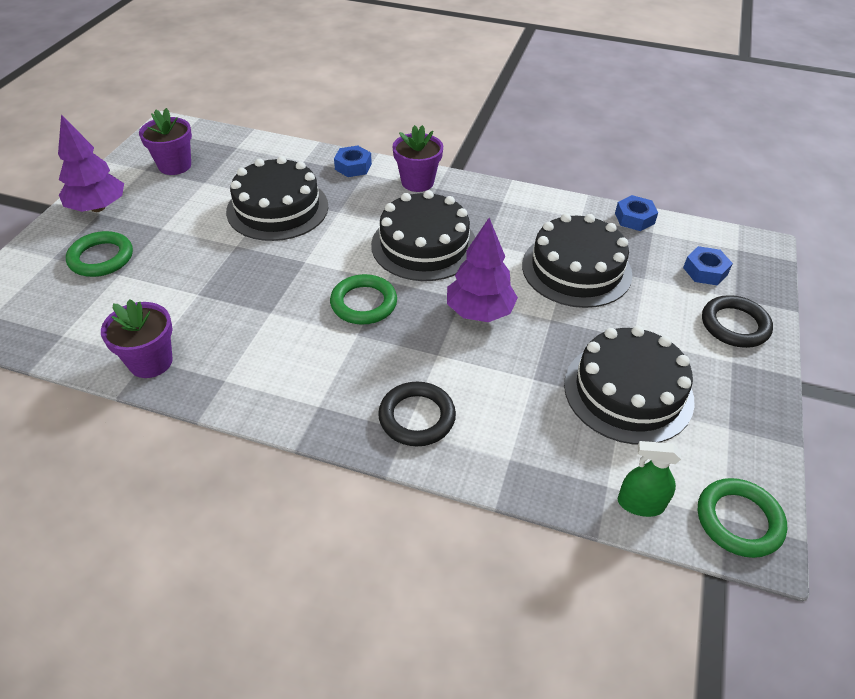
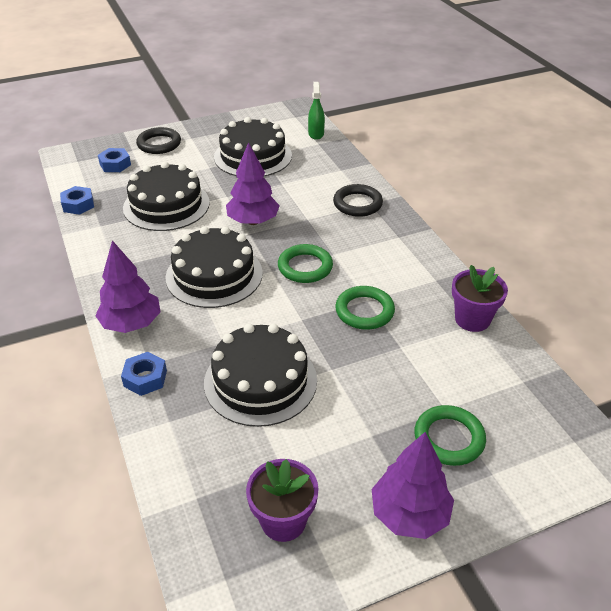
camera: 130 degrees left, 5 degrees down
(417, 182) = (131, 324): purple flower pot -> purple tree
(640, 504) = (316, 134): green spray bottle -> green spray bottle turned 150 degrees counterclockwise
(738, 520) = (292, 114): green ring -> green ring (364, 311)

